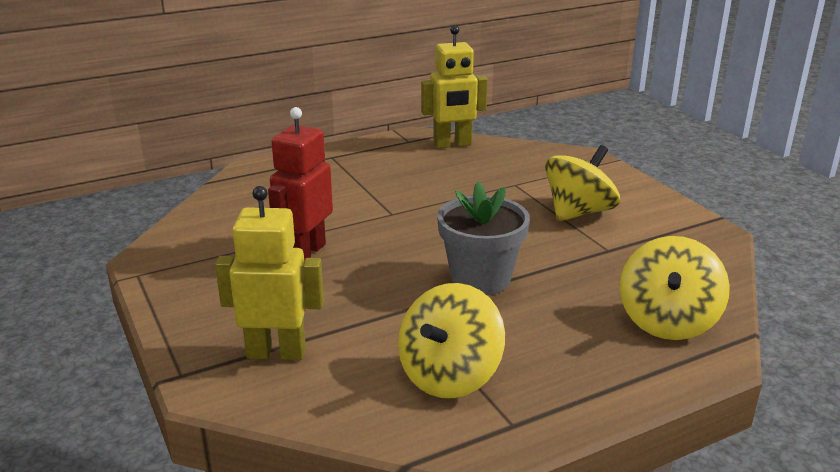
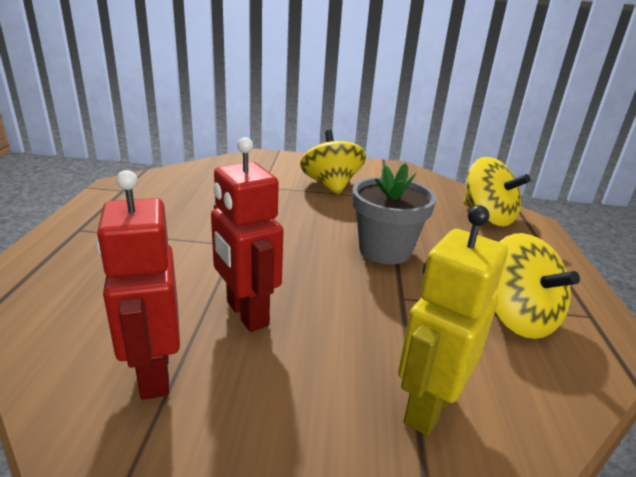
camera: 60 degrees left, 0 degrees up
(217, 248) = (154, 373): none -> red robot
(452, 144) = (163, 179): yellow robot -> none

